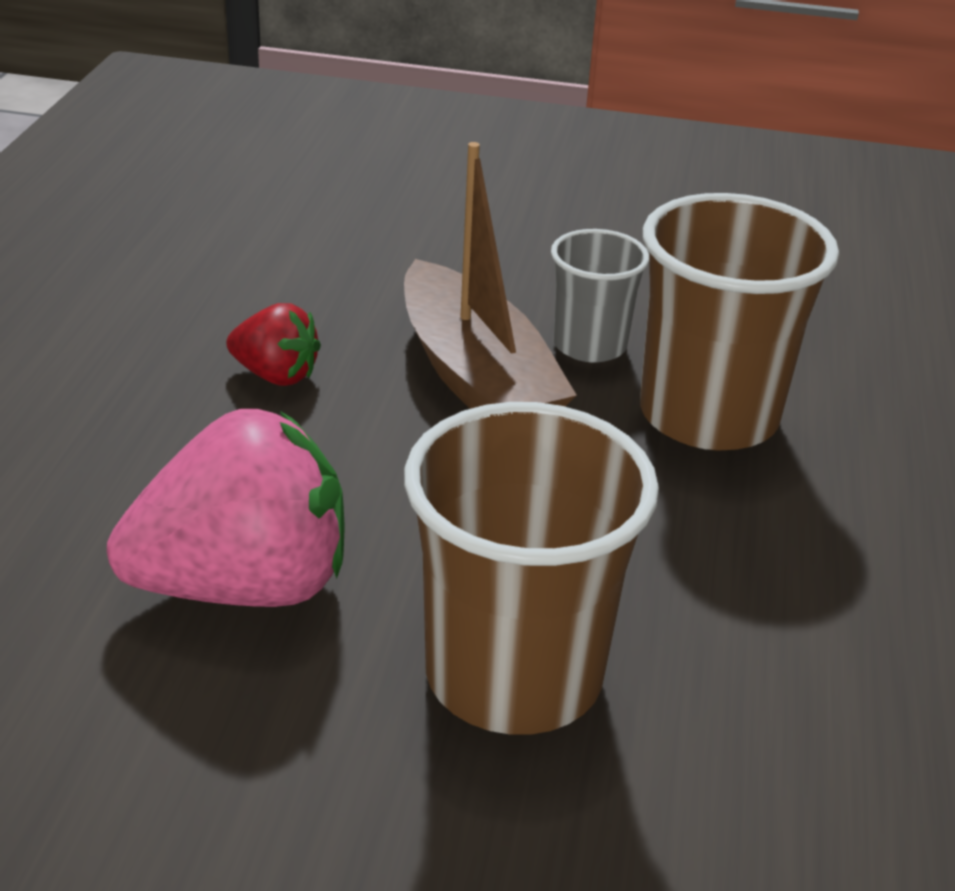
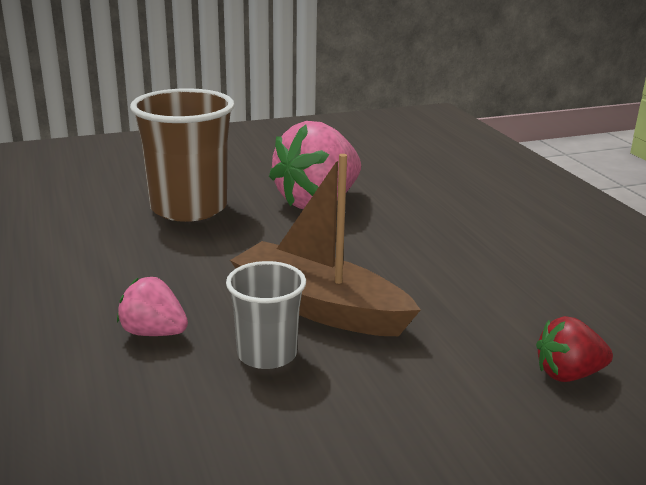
camera: 150 degrees right, 10 degrees down
(276, 375) = (424, 271): red strawberry -> red strawberry (568, 374)
(708, 415) = (154, 333): brown cup -> pink strawberry

